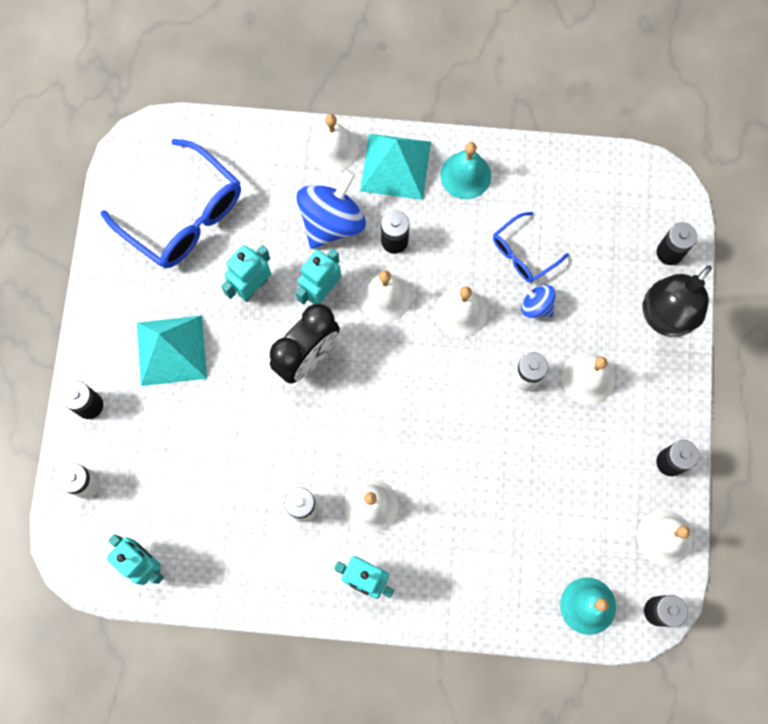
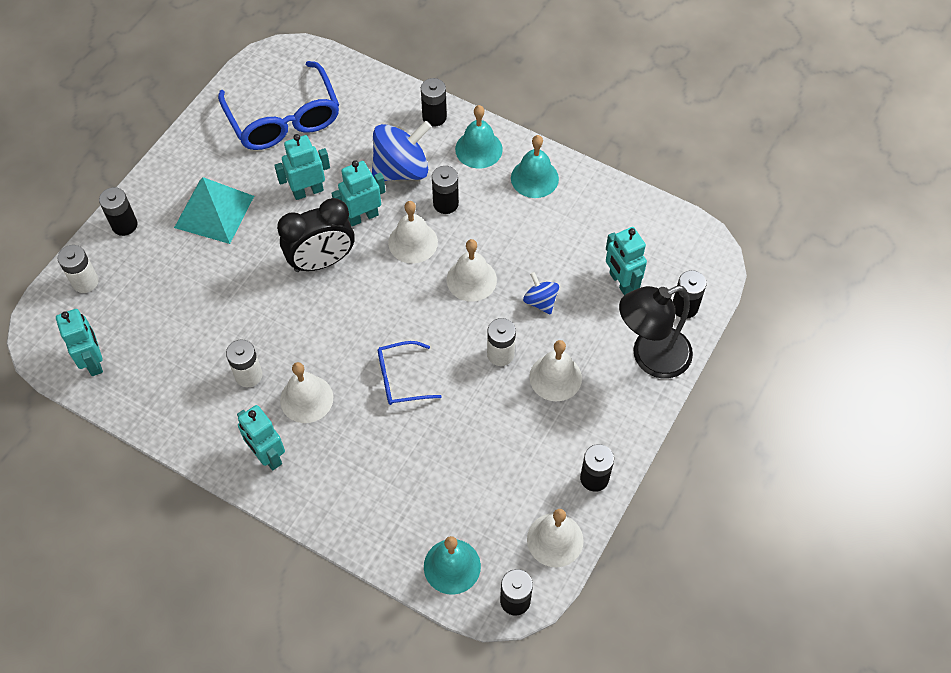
camera: 25 degrees right, 15 degrees down
(333, 148) = (434, 117): white bell -> black battery
(395, 166) = (478, 149): turquoise pyramid -> turquoise bell
(523, 253) = (551, 256): blue glasses -> blue glasses (400, 379)
(600, 252) = (621, 282): none -> turquoise robot

